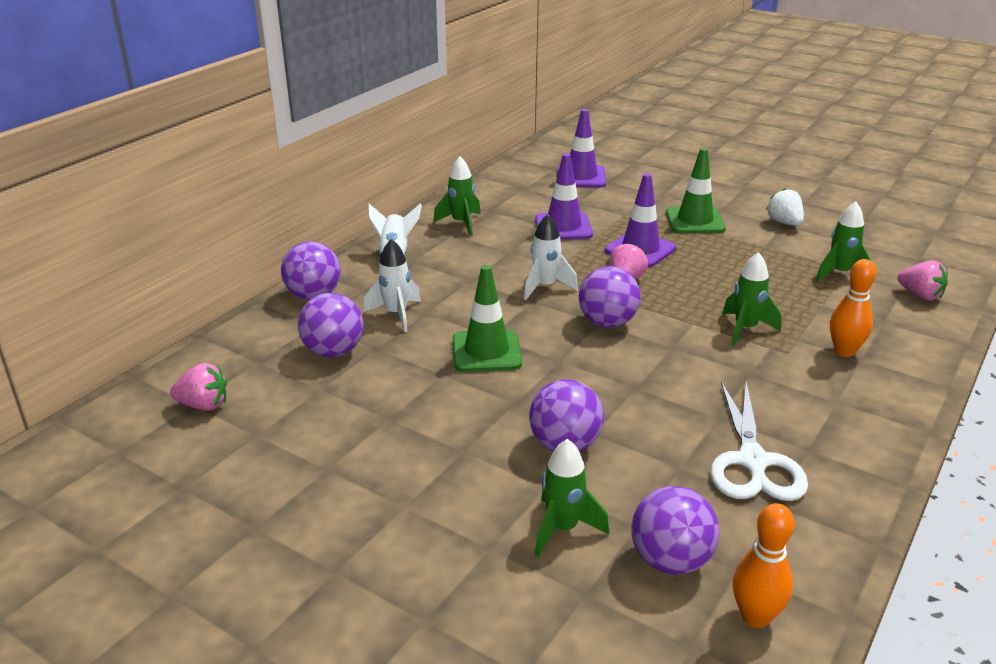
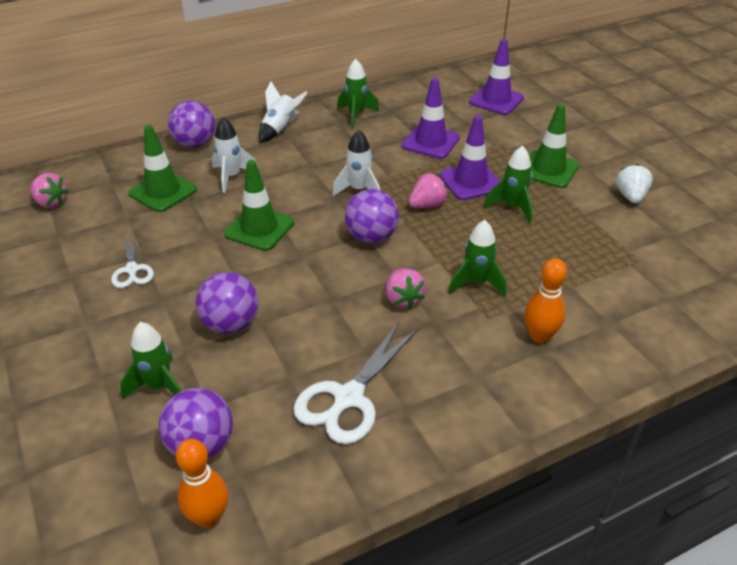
camera: 30 degrees right, 10 degrees up
(333, 351) = (163, 192): purple ball -> green traffic cone
(393, 436) = (132, 270): none -> white scissors
(839, 273) = (624, 262): green rocket -> green rocket (512, 207)
(920, 295) = (679, 311): pink strawberry -> pink strawberry (403, 299)

